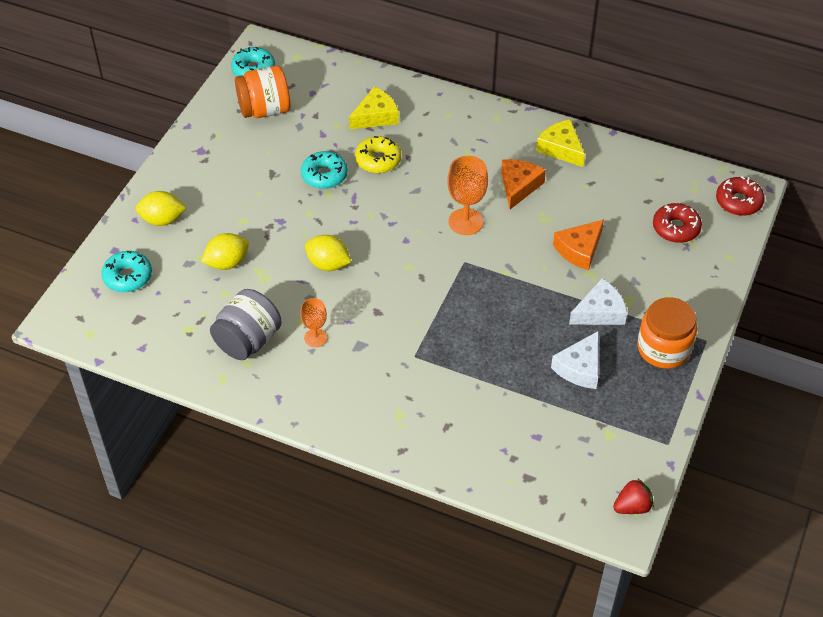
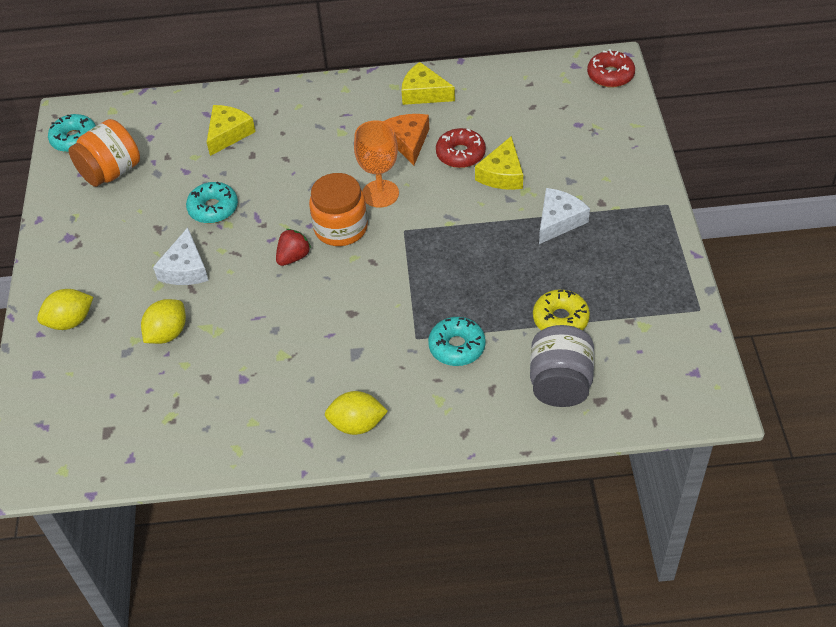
camera: 25 degrees left, 0 degrees up
(128, 277) = (68, 394): turquoise donut -> turquoise donut (457, 347)
(248, 341) = (239, 400): grey jar -> grey jar (560, 383)
(315, 338) = (307, 365): orange goblet -> none
(328, 264) = (273, 290): yellow lemon -> yellow lemon (357, 424)
(378, 160) = (257, 172): yellow donut -> yellow donut (560, 319)
(579, 250) = (502, 174): orange cheese -> yellow cheese
(580, 368) = (576, 278): white cheese -> white cheese (185, 269)
(632, 506) = (709, 381): red strawberry -> red strawberry (293, 257)
(663, 348) = (636, 228): orange jar -> orange jar (341, 228)
(676, 228) = (573, 120): red donut -> red donut (460, 154)

